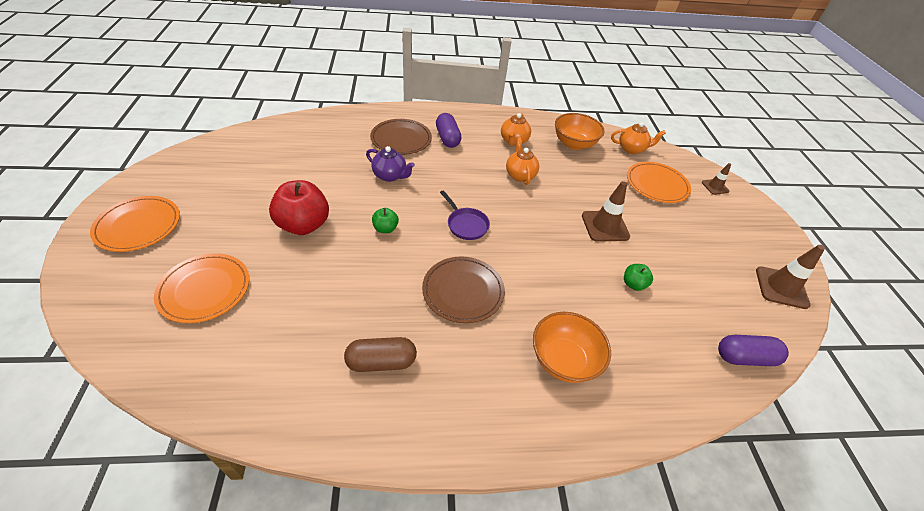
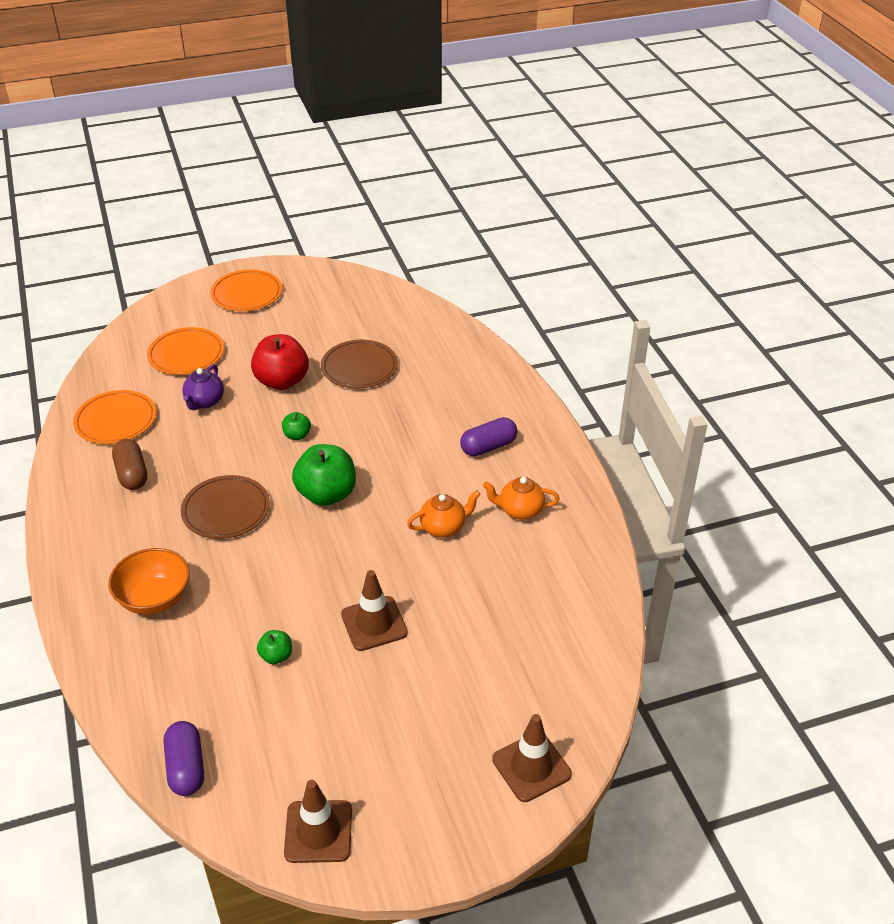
camera: 80 degrees right, 5 degrees down
(390, 176) = (386, 417): purple teapot -> purple teapot (204, 402)
(401, 139) = (462, 408): brown plate -> brown plate (359, 367)
(466, 224) = (326, 494): purple pan -> green apple
(574, 144) = (553, 577): orange bowl -> none
(631, 149) = (581, 651): orange teapot -> none
(656, 184) = (497, 684): orange plate -> orange plate (116, 420)
(715, 187) = (531, 767): brown traffic cone -> brown traffic cone, size x1.73

